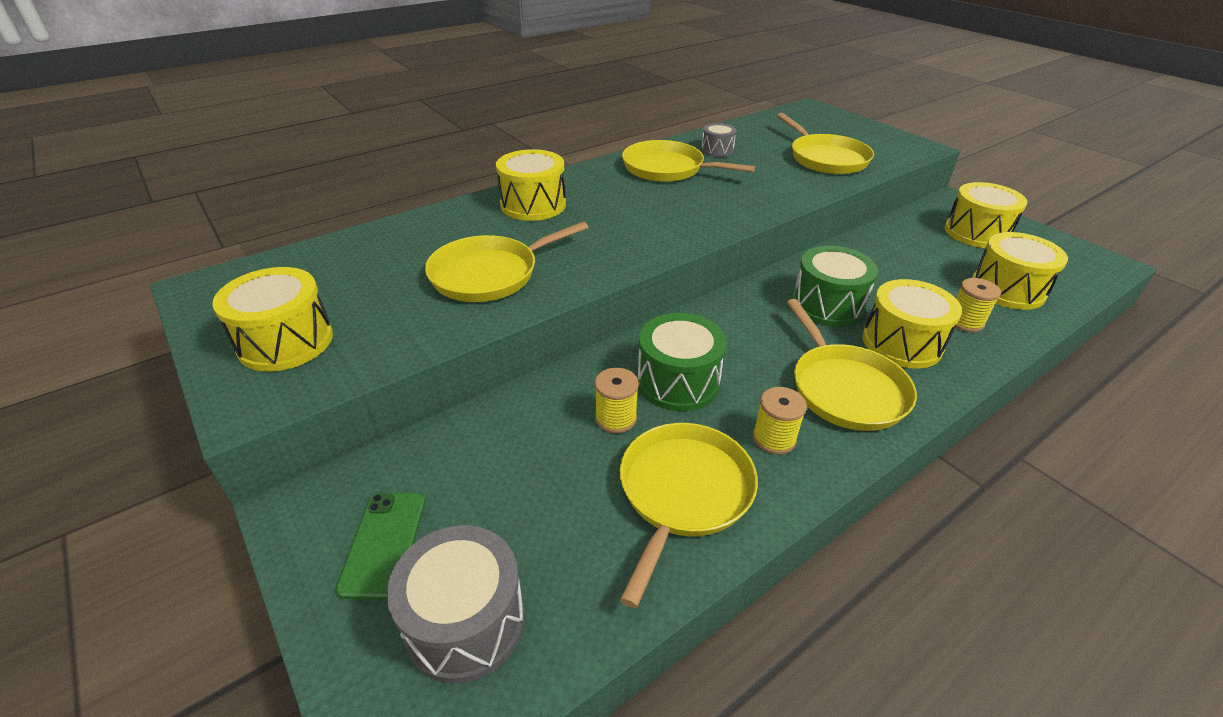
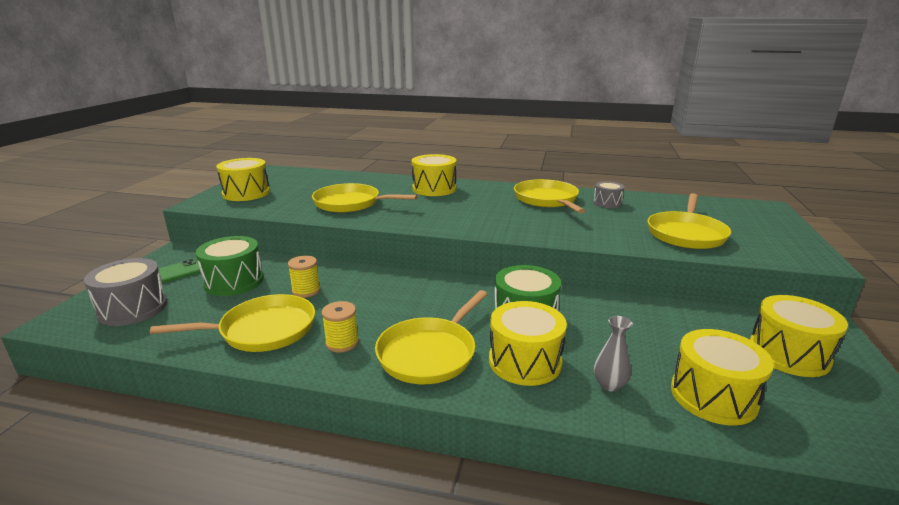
camera: 50 degrees right, 15 degrees down
(678, 382) = (360, 296): green drum -> green drum (234, 281)
(965, 322) = (609, 384): yellow spool -> grey vase

